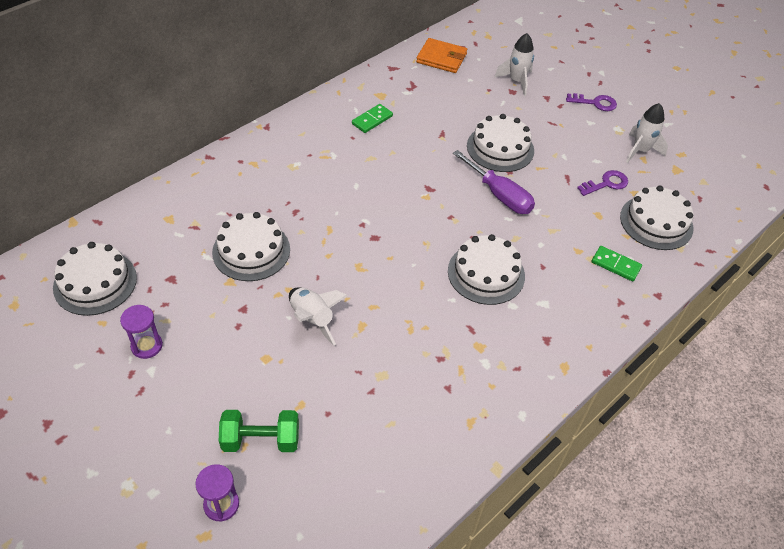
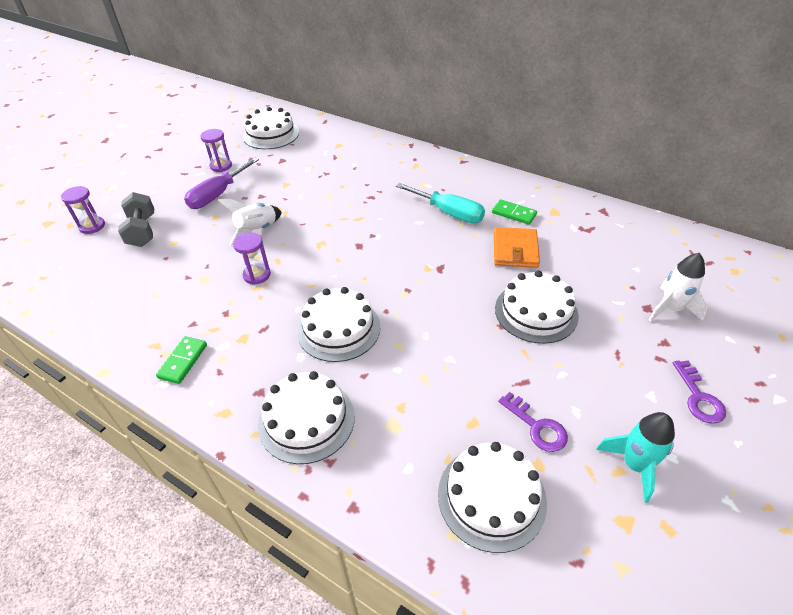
camera: 80 degrees right, 5 degrees down
(251, 250) = (320, 186): white cake -> white cake (306, 420)
(261, 440) = (142, 231): green dumbbell -> grey dumbbell
(351, 161) = (449, 213): none -> turquoise screwdriver
(391, 327) = (257, 275): none -> purple hourglass
(441, 58) = (653, 241): orange wallet -> orange wallet (515, 250)
(499, 195) = (458, 322): purple screwdriver -> purple screwdriver (218, 195)
(615, 265) = (390, 451): green domino -> green domino (183, 361)
(640, 151) = (634, 465): white rocket -> turquoise rocket

